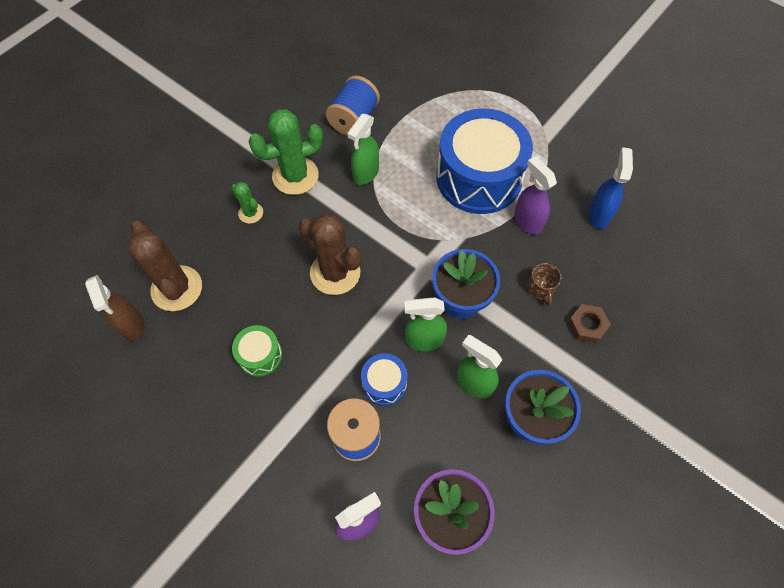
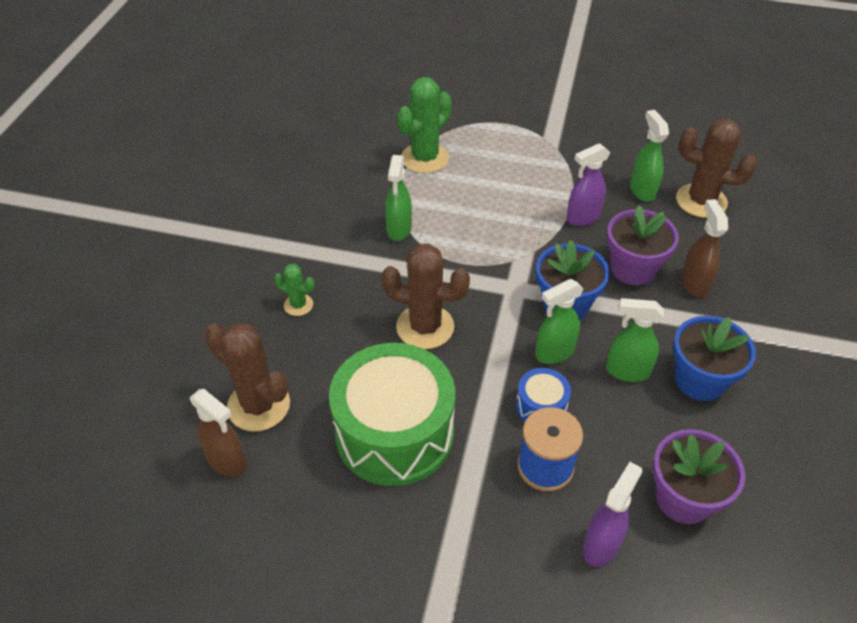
camera: 25 degrees left, 15 degrees down
(260, 355) = (394, 433): green drum -> green drum, size x2.25
(295, 176) = (326, 255): green cactus -> green cactus (425, 158)
(354, 119) = (355, 186): blue spool -> none
(479, 177) = (513, 197): blue drum -> none
(527, 221) = (582, 217): purple spray bottle -> purple spray bottle turned 60 degrees counterclockwise
(540, 289) = (633, 269): brown mug -> purple flower pot
(587, 325) = (694, 283): brown nut -> brown spray bottle
(598, 214) = (642, 190): blue spray bottle -> green spray bottle
(647, 246) = (701, 201): none -> brown cactus

